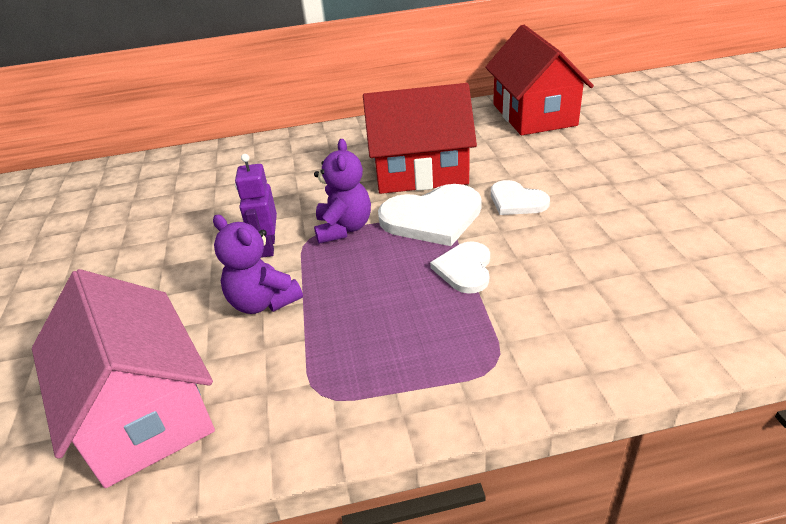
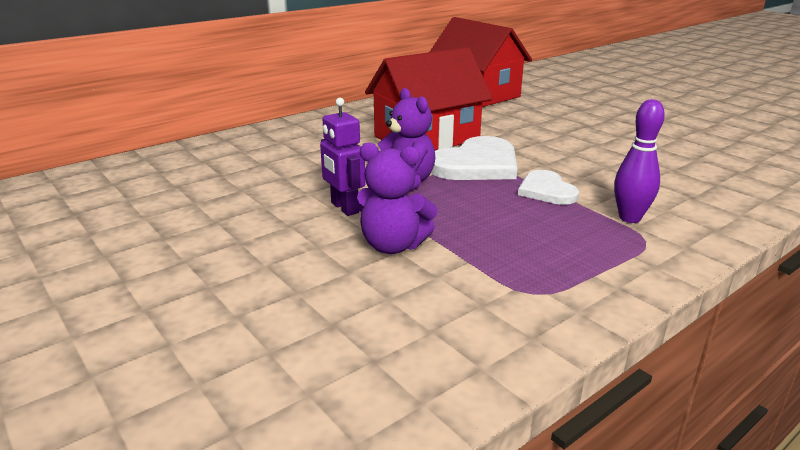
camera: 30 degrees left, 10 degrees down
(143, 411) = (373, 352): pink house -> none
(511, 329) = (629, 218): none -> purple bowling pin
(516, 201) = (532, 145): white heart -> none

